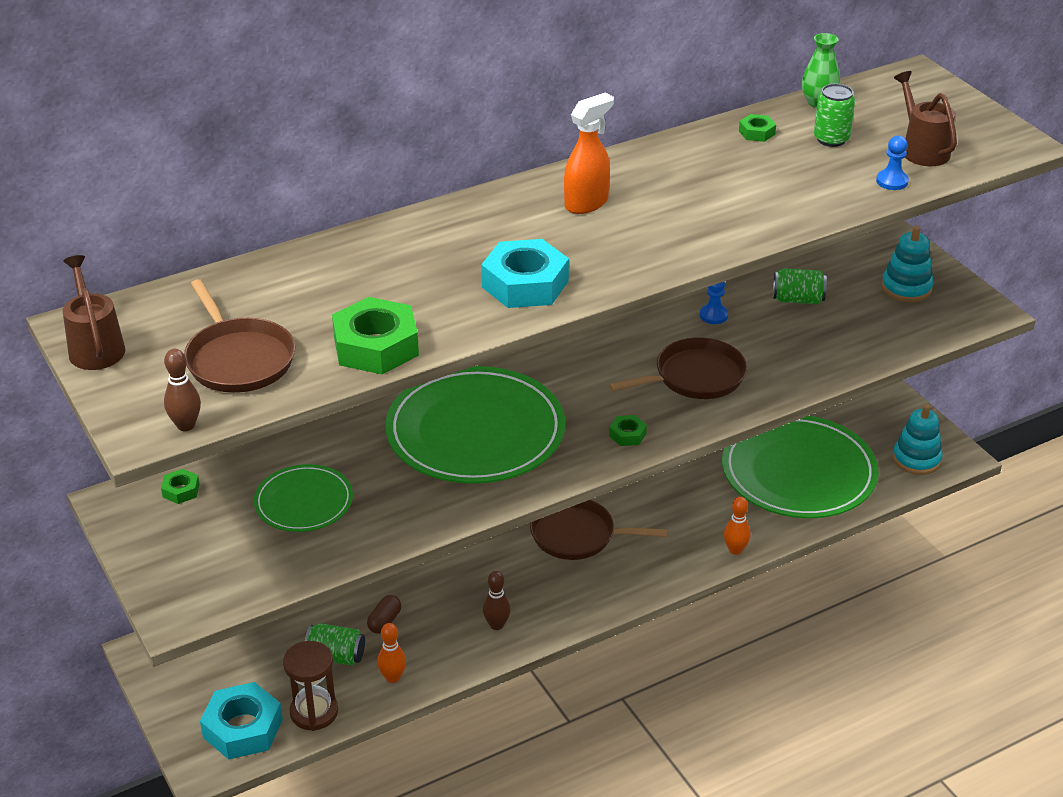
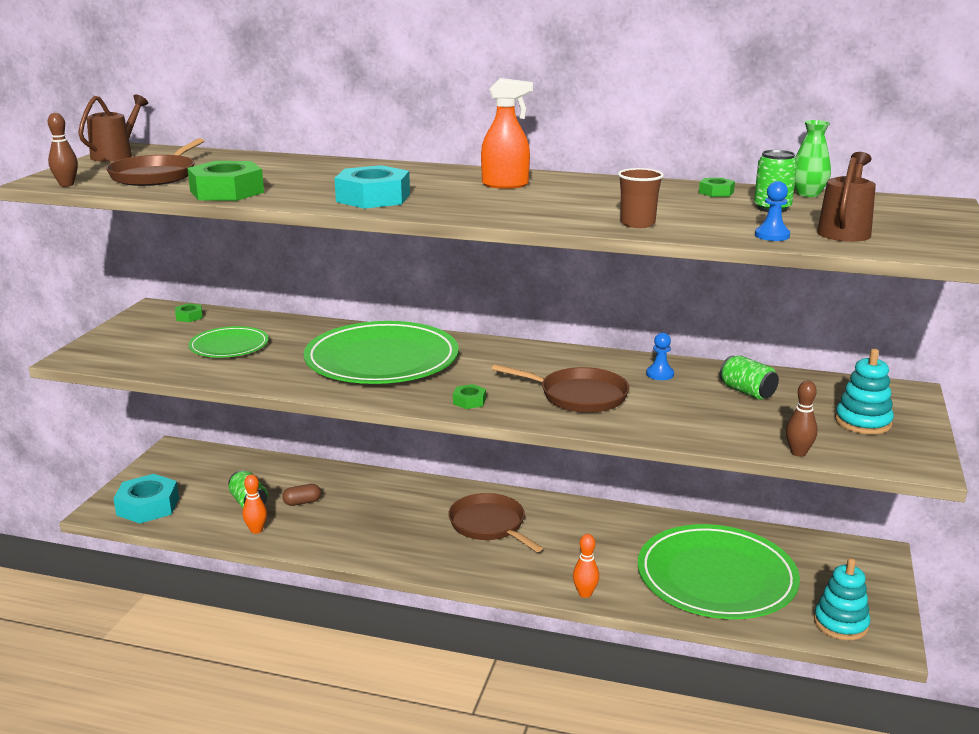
camera: 45 degrees right, 15 degrees down
(314, 712) = (190, 521): brown hourglass -> none
(496, 625) = (357, 540): brown bowling pin -> brown bowling pin (798, 453)
(786, 212) = (637, 224): none -> brown cup

